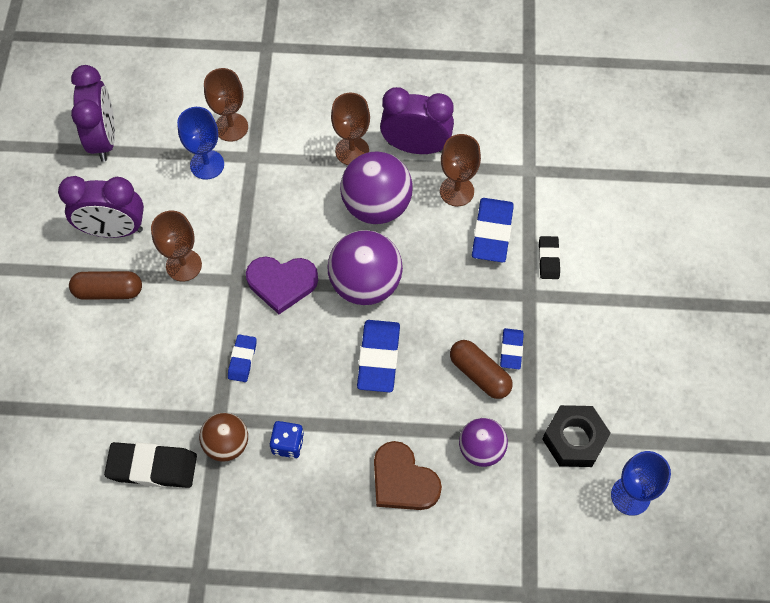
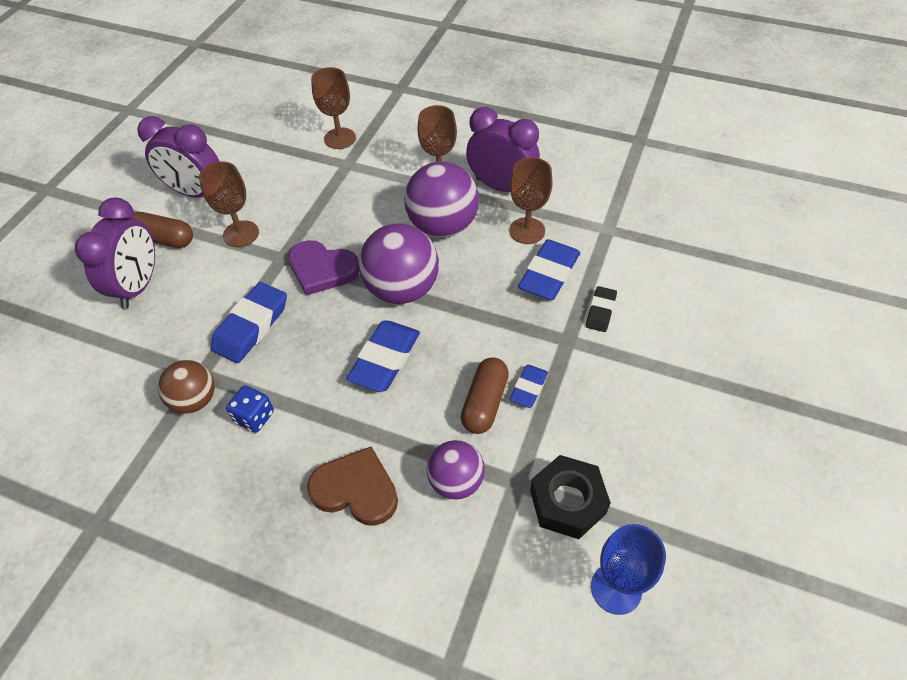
camera: 20 degrees right, 10 degrees down
(104, 139) = (228, 126): purple clock -> purple clock (138, 286)
(152, 467) = (113, 401): black eraser -> none
(207, 165) = (304, 161): blue goblet -> none
(242, 359) = (251, 326): blue eraser -> blue eraser, size x1.76
(403, 480) = (356, 489): brown heart -> brown heart turned 135 degrees clockwise
(479, 374) = (484, 403): brown capsule -> brown capsule turned 45 degrees clockwise

